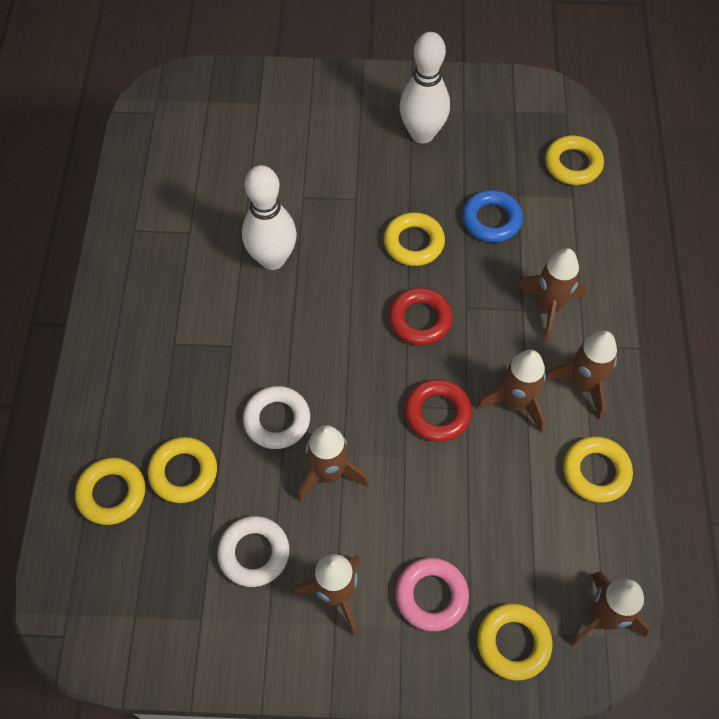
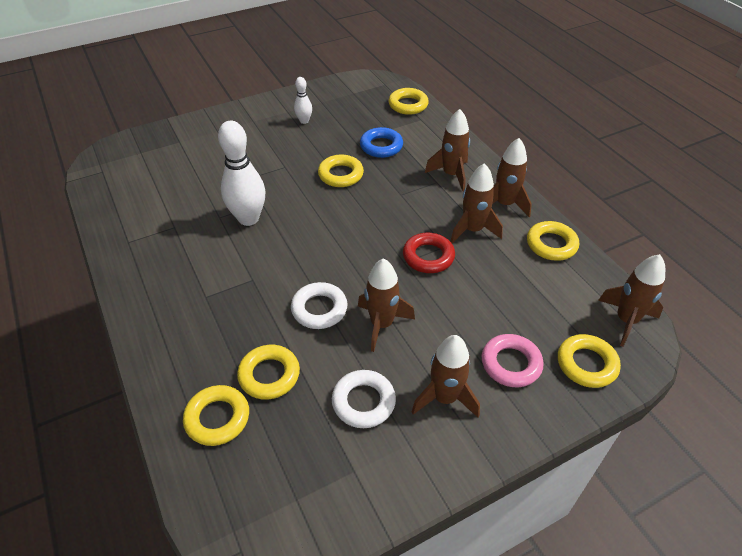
camera: 30 degrees left, 15 degrees down
(420, 319) = (376, 212): red ring -> none
(422, 134) = (304, 121): white bowling pin -> white bowling pin, size x0.51

